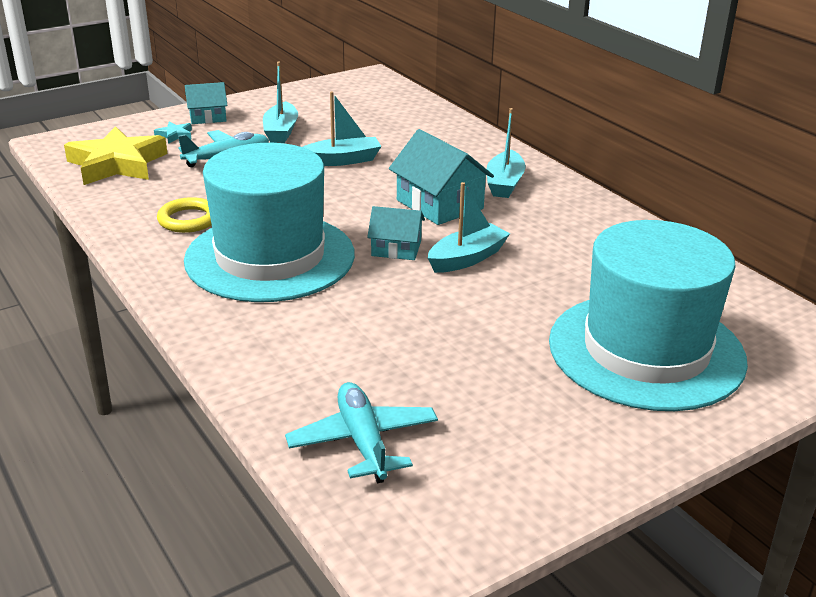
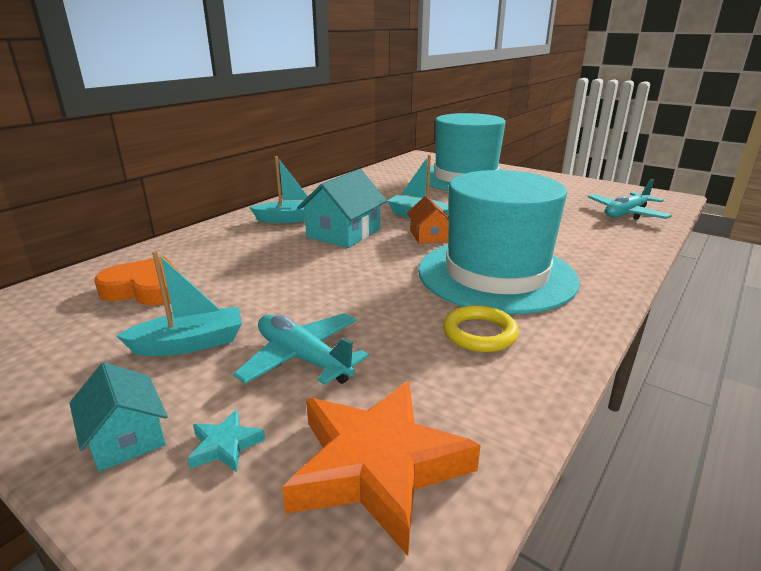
camera: 110 degrees left, 5 degrees down
(117, 164) = (377, 467): yellow star -> orange star
(342, 160) = (272, 285): turquoise boat -> none
(377, 121) = (145, 289): none -> orange heart
(396, 248) = (429, 236): turquoise house -> orange house

